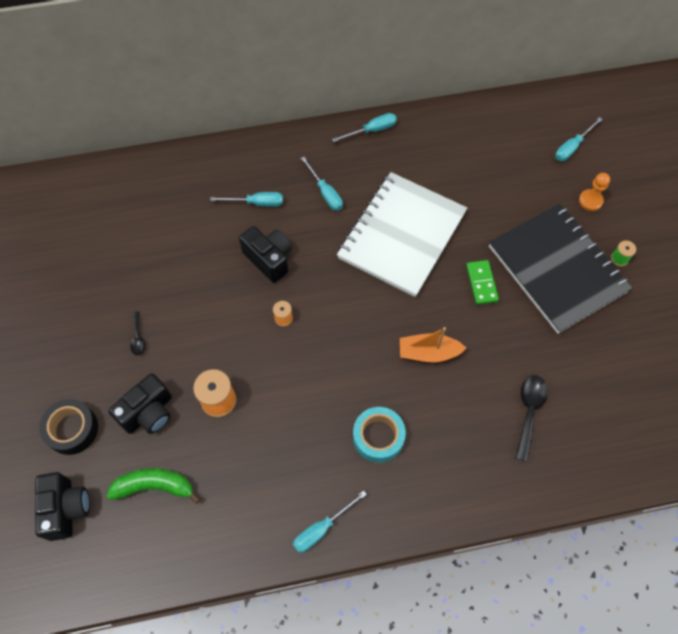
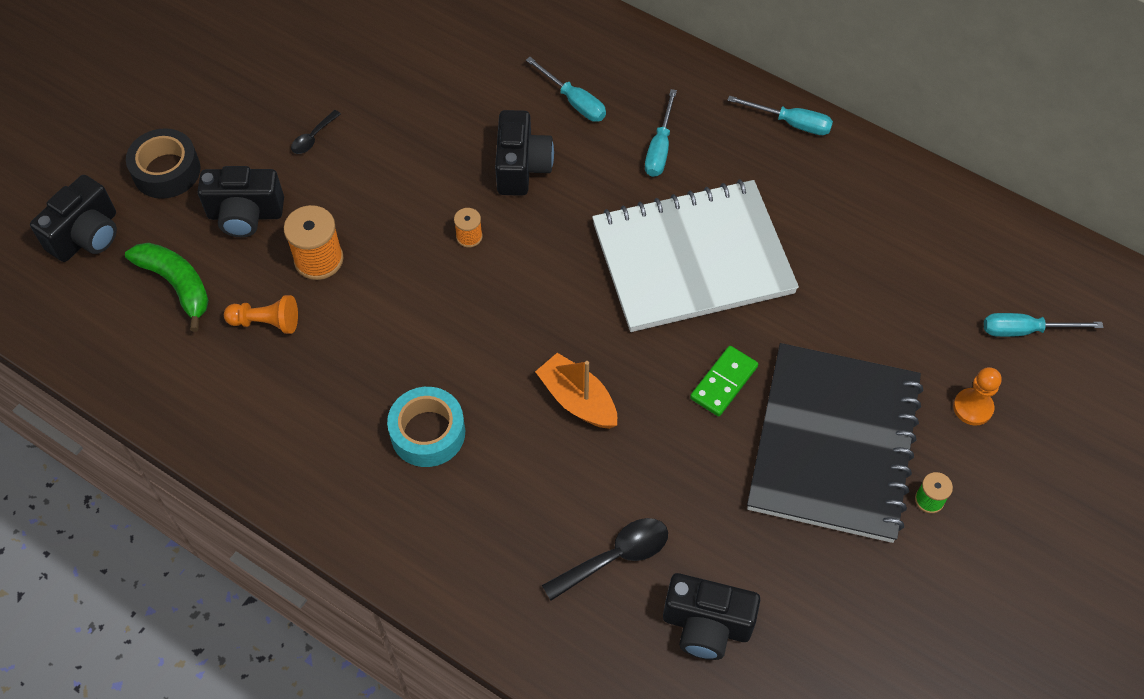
camera: 45 degrees right, 5 degrees down
(229, 460) = (266, 322): none -> orange pawn
(322, 528) = (275, 464): turquoise screwdriver -> none
(600, 404) = (706, 625): none -> black camera

